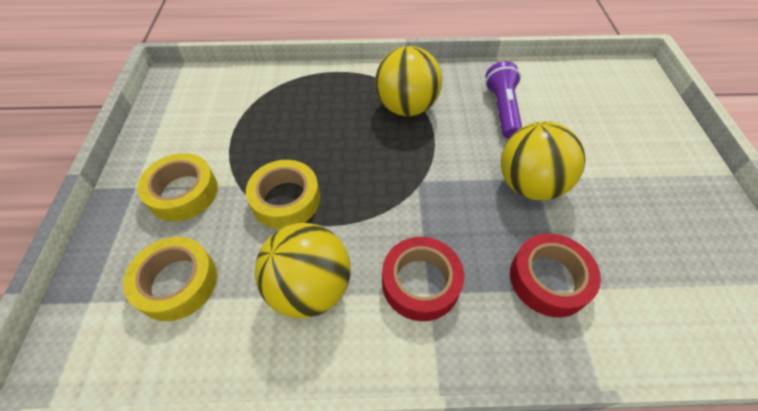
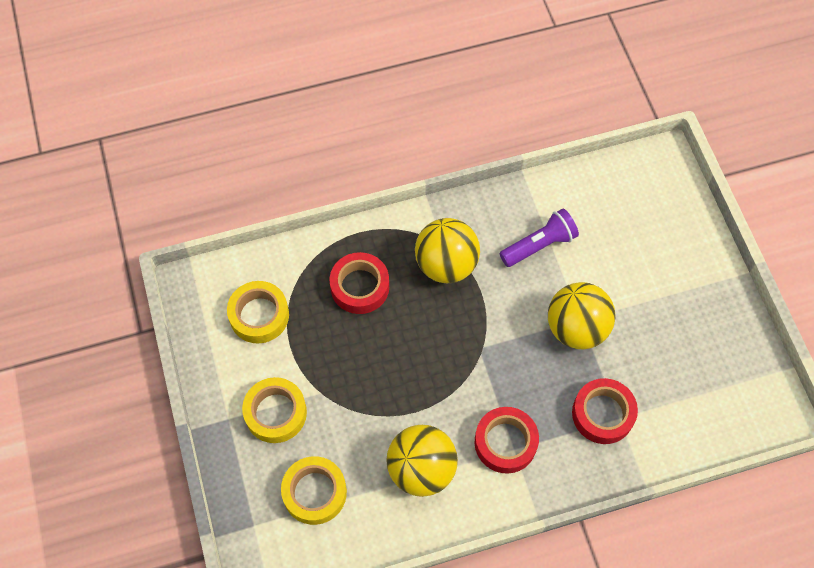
camera: 15 degrees left, 10 degrees up
(286, 200) = (370, 396): yellow tape -> yellow tape (259, 315)
(318, 108) = (360, 287): none -> red tape
(502, 110) = (539, 245): purple flashlight -> purple flashlight turned 75 degrees clockwise

